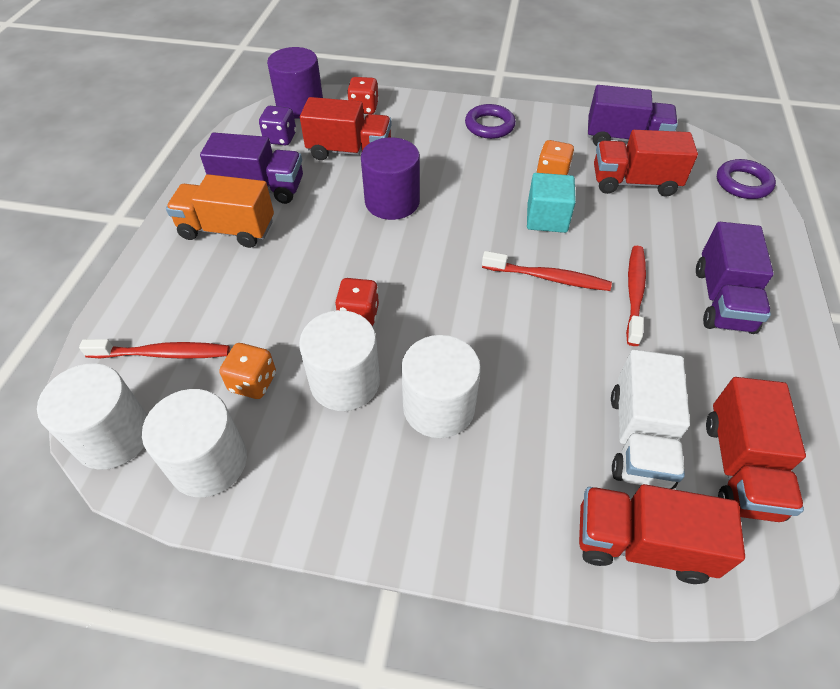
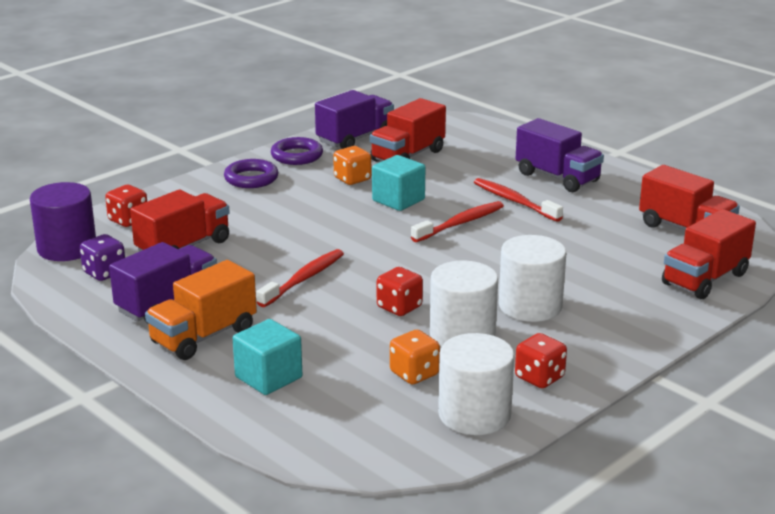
camera: 55 degrees left, 25 degrees down
(113, 436) = (395, 454): white cylinder -> none
(162, 354) = (326, 409): red toothbrush -> red toothbrush (303, 279)
(190, 295) = (268, 377): none -> turquoise cube
(307, 482) = (539, 378): none -> red dice
(392, 202) = (284, 251): purple cylinder -> none
(639, 438) = (633, 249): white truck -> none
(743, 183) = (463, 124): purple ring -> purple ring (297, 156)

